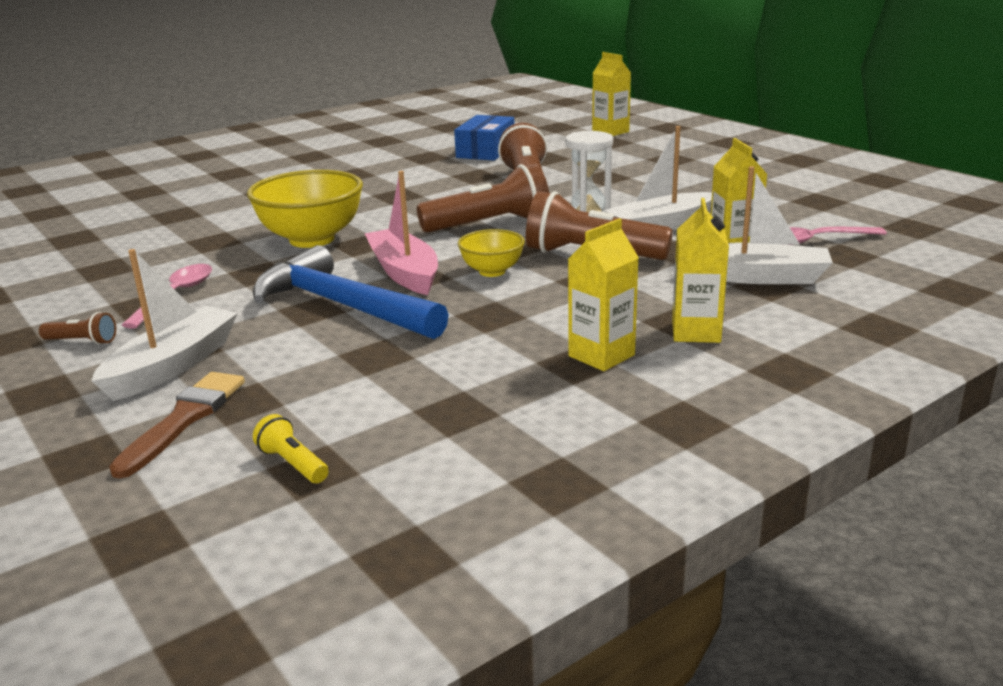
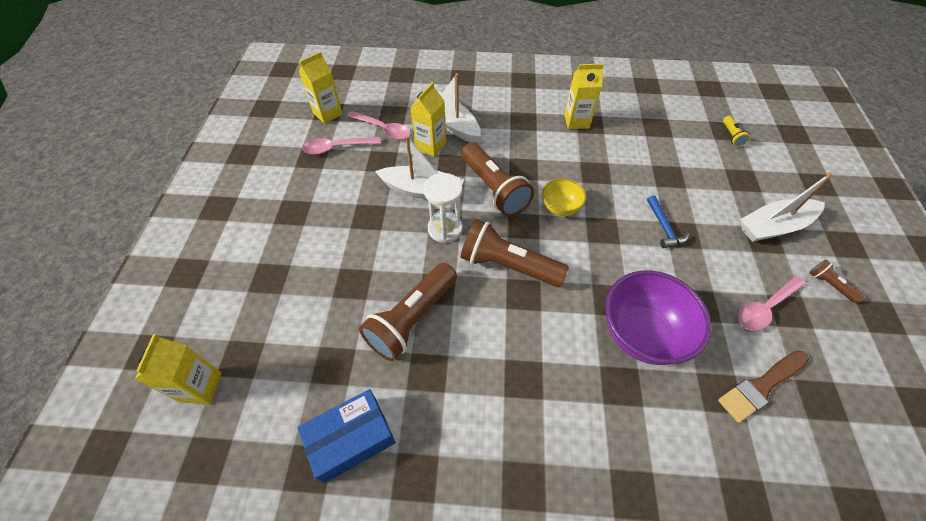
camera: 140 degrees left, 30 degrees up
(184, 419) = (772, 183): brown brush -> brown brush (761, 386)
(312, 239) = (641, 334): yellow bowl -> purple bowl
(341, 305) = (664, 227): blue hammer -> blue hammer, size x0.45
(404, 273) = (608, 240): pink boat -> none
(696, 332) = (526, 112): yellow carton -> yellow carton (327, 114)
(817, 213) = (337, 148): none -> pink spoon

